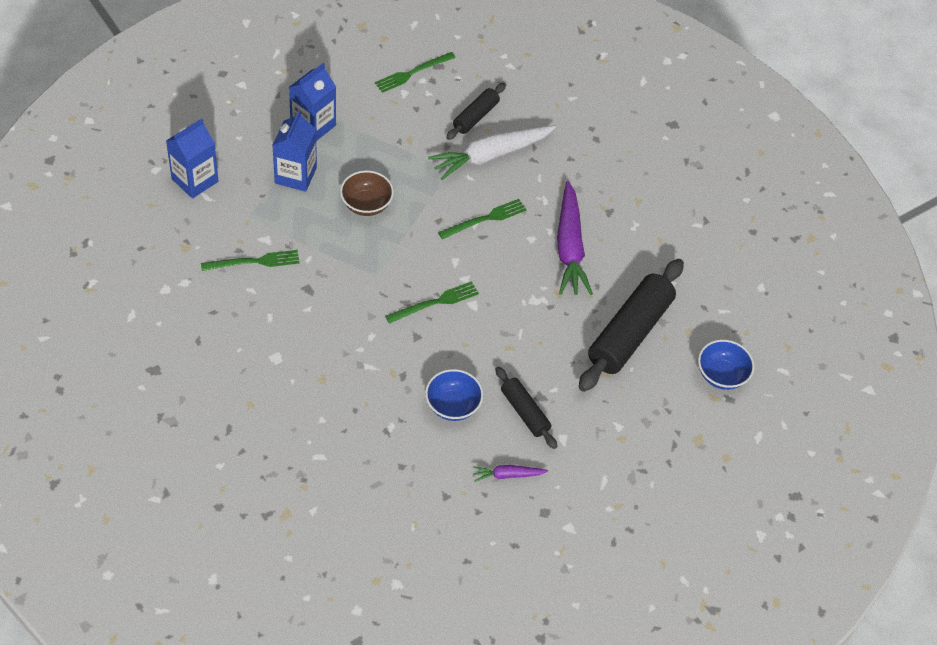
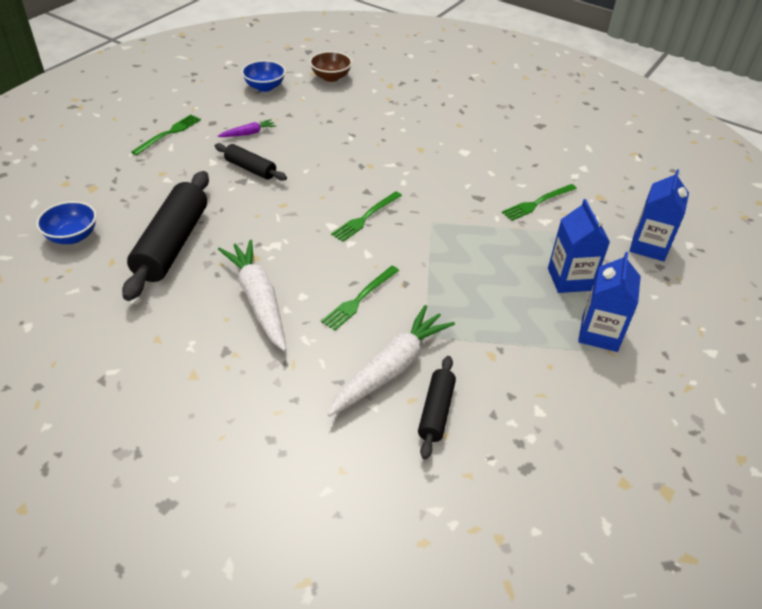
camera: 160 degrees right, 10 degrees down
(366, 204) = (483, 275): brown bowl -> brown bowl (331, 77)
(412, 73) = (550, 443): green fork -> green fork (169, 134)
(453, 406) = (311, 158): blue bowl -> blue bowl (264, 87)
(569, 247) = (258, 300): purple carrot -> white carrot

